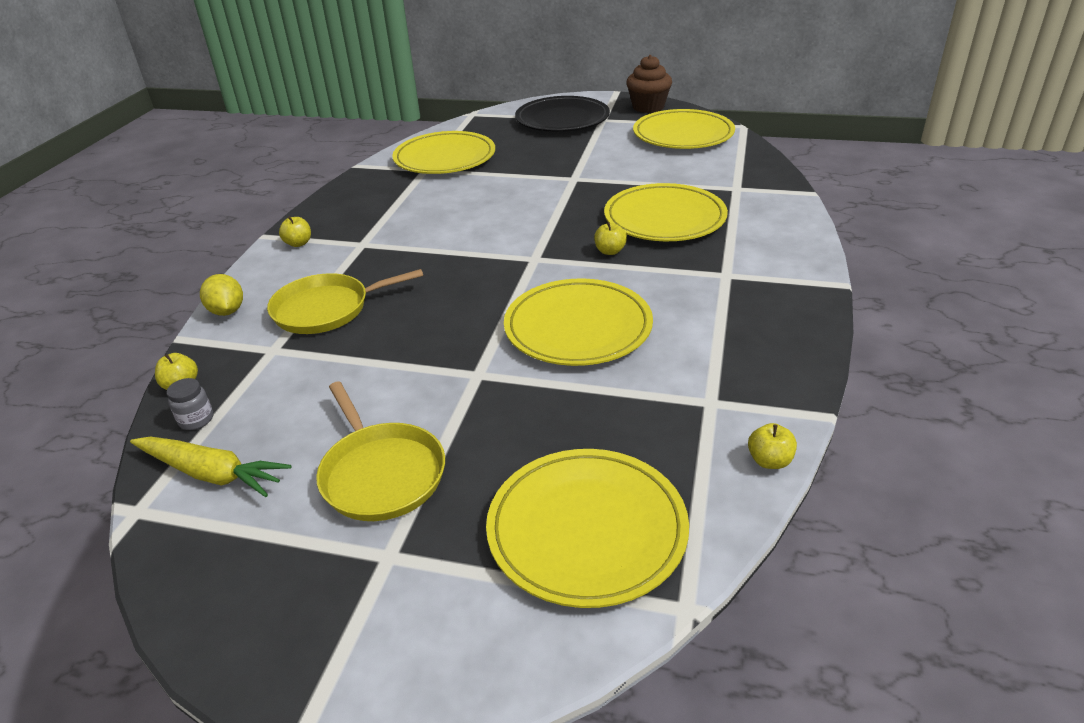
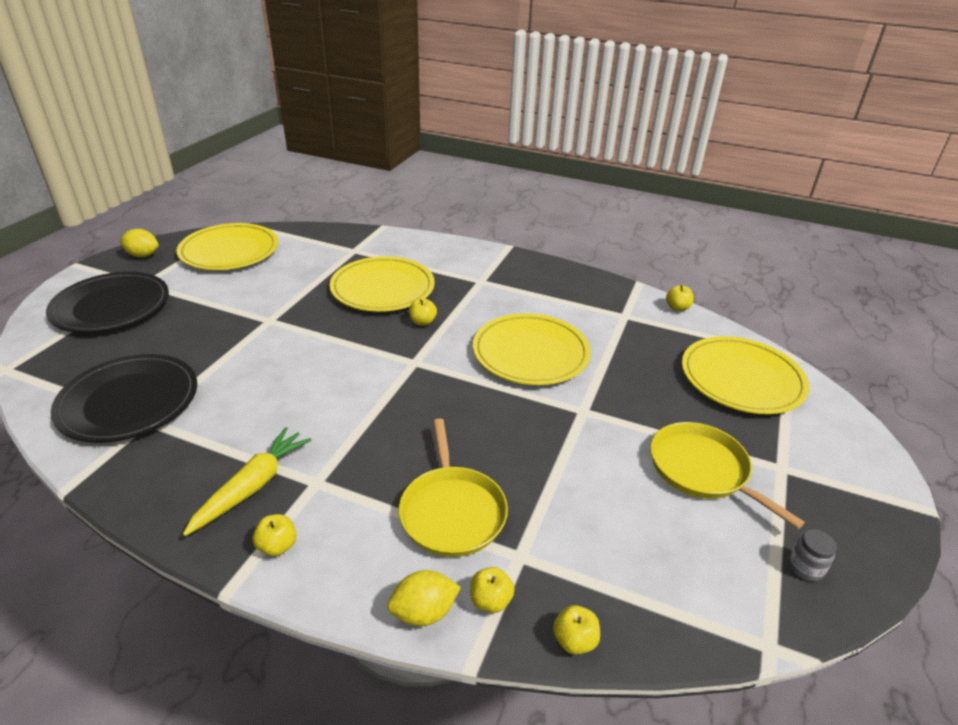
camera: 85 degrees left, 0 degrees up
(196, 420) = (636, 614): grey jar -> grey jar (805, 568)
(211, 473) = (713, 588): yellow carrot -> yellow carrot (252, 486)
(230, 340) = (490, 600): none -> yellow apple
(381, 473) = (702, 470): yellow pan -> yellow pan turned 105 degrees counterclockwise
(445, 158) = (129, 402): yellow plate -> black plate
(648, 107) = (143, 255): brown cupcake -> yellow lemon

